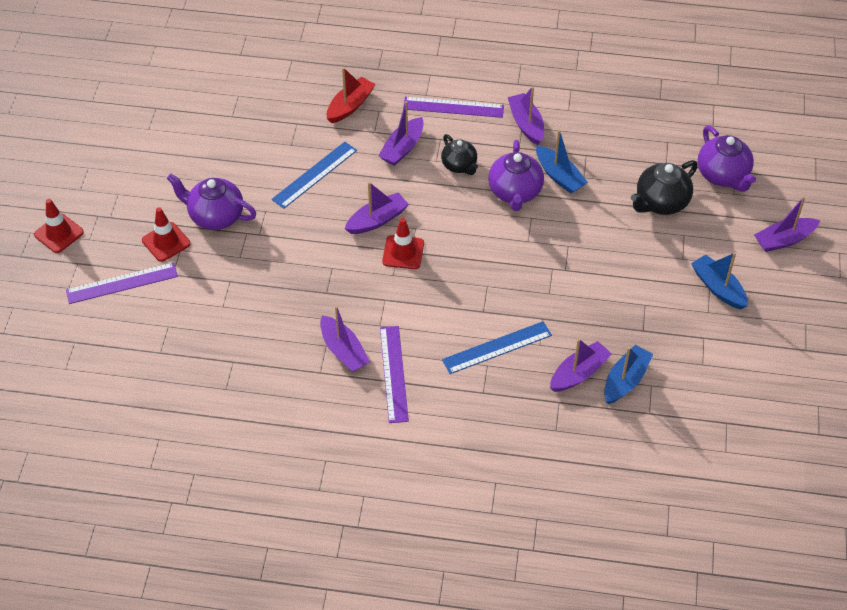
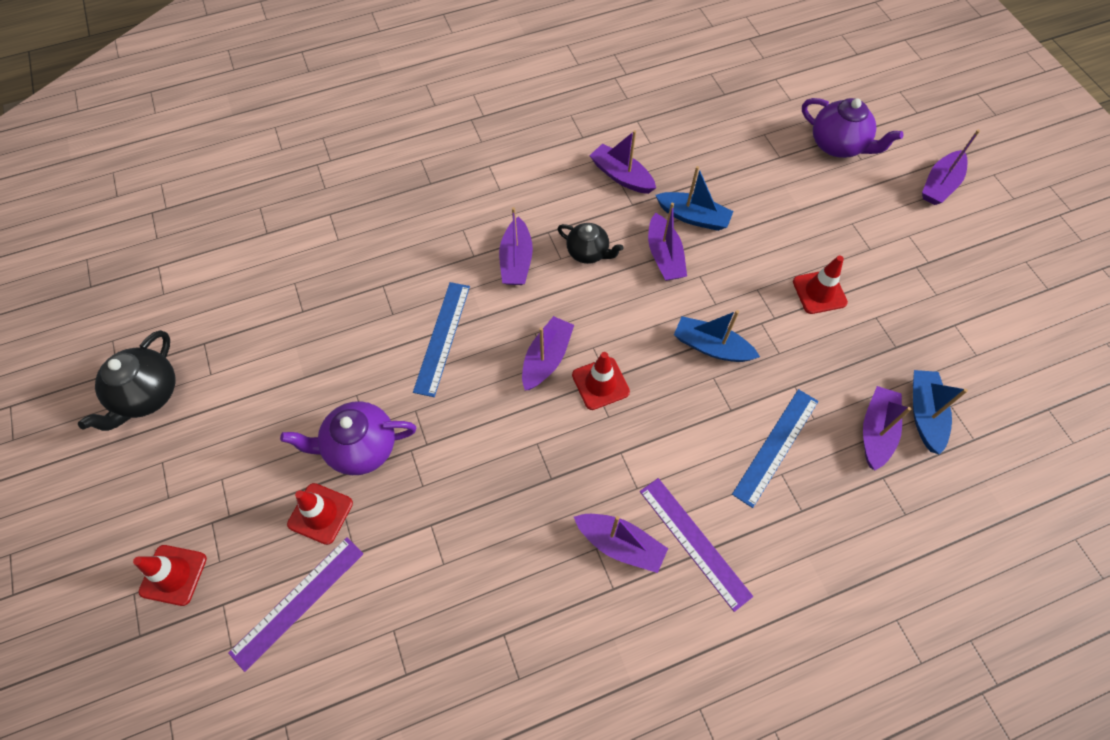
camera: 30 degrees left, 10 degrees up
(350, 106) = (428, 238): red boat -> none
(453, 107) = (537, 191): purple ruler -> none
(515, 192) = (664, 256): purple teapot -> purple boat
(615, 269) = (819, 292): none -> red traffic cone
(660, 203) = (806, 200): black teapot -> black teapot (147, 395)
(718, 288) = (925, 264): blue boat -> blue boat (711, 347)

